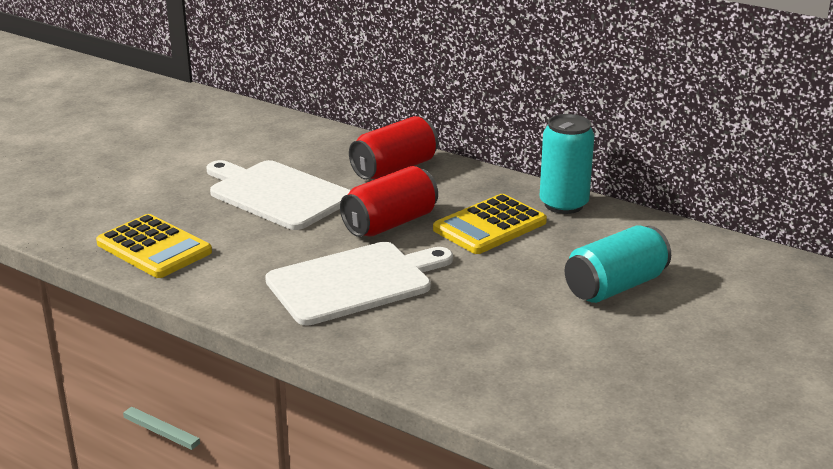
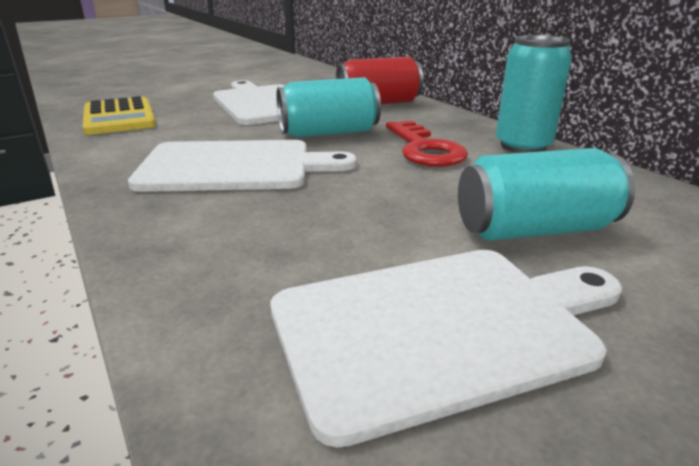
camera: 25 degrees right, 0 degrees up
(390, 223) = (328, 133): red can -> turquoise can
(490, 226) = (425, 149): yellow calculator -> red key
(603, 362) = (441, 328): none -> white cutting board

